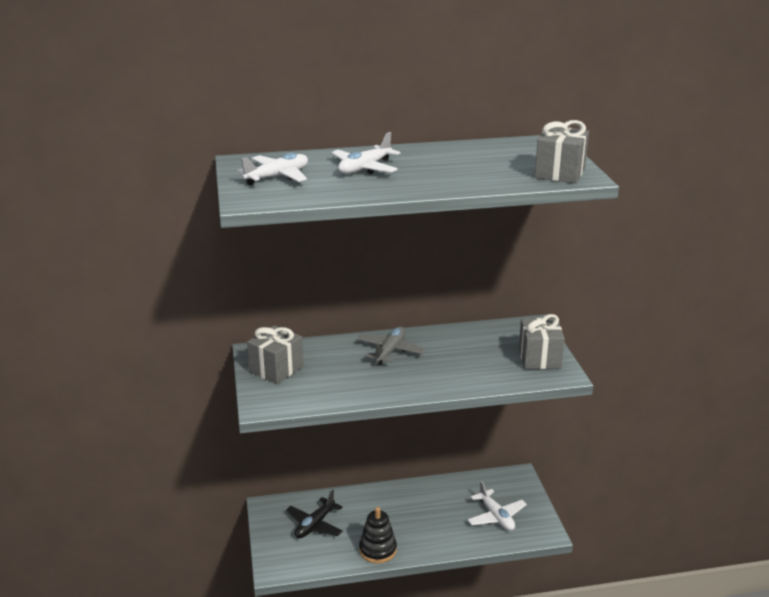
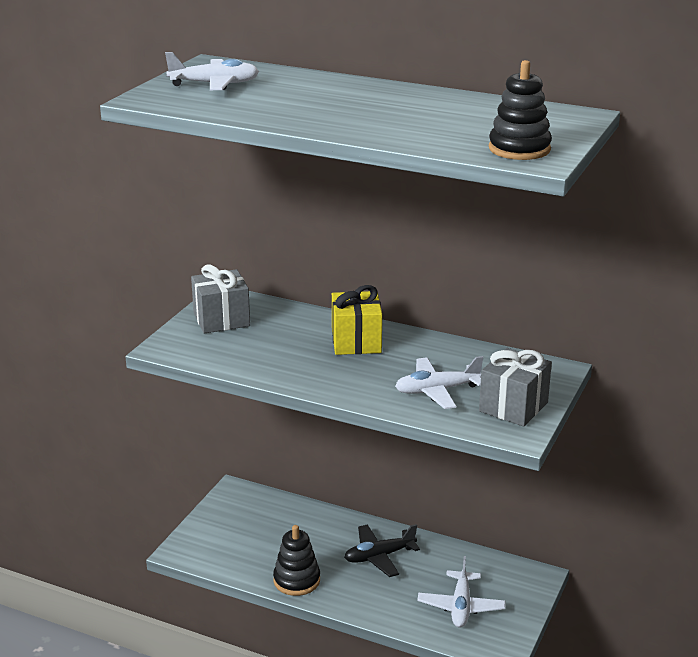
camera: 35 degrees right, 0 degrees up
(314, 525) = (261, 528): black plane -> black plane (379, 556)
(364, 168) = (314, 96): white plane -> white plane (437, 391)
(390, 351) = (356, 342): grey plane -> yellow gift
(560, 173) = (519, 149): grey gift -> black stacking toy

